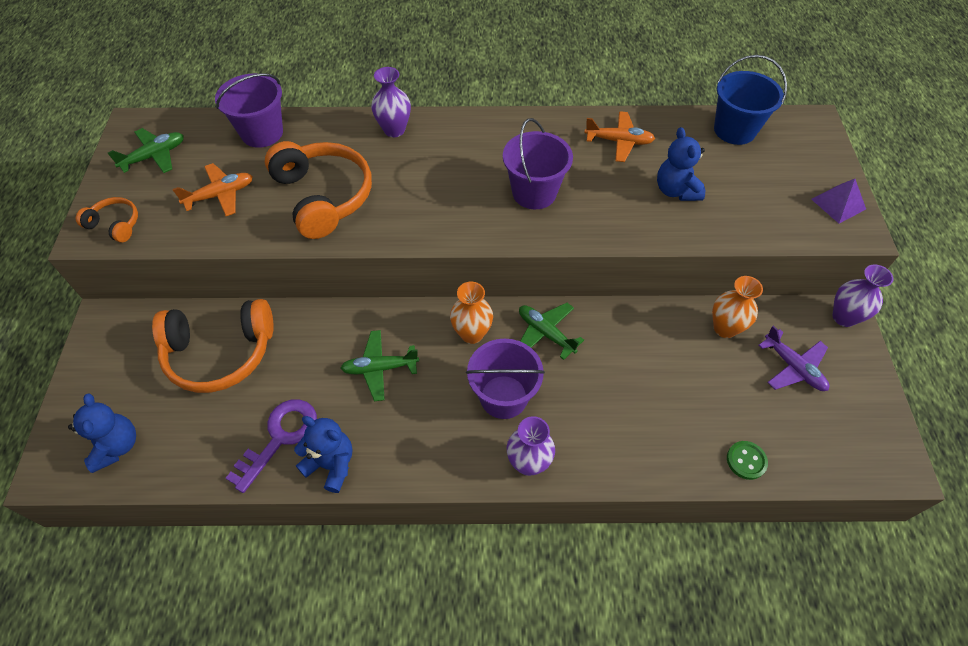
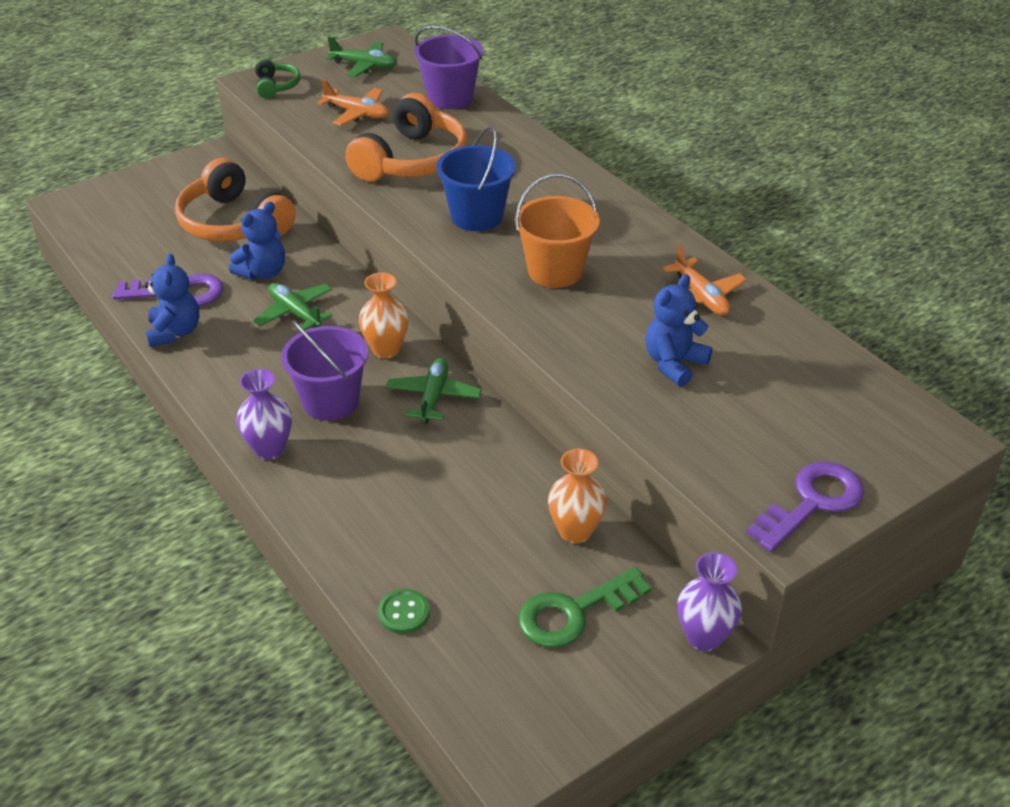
camera: 55 degrees right, 15 degrees down
(115, 224) = (276, 86): orange headphones -> green headphones
(116, 446) = (108, 220): blue teddy bear -> blue teddy bear (263, 272)
(394, 130) = (539, 158): purple vase -> none
(534, 192) = (555, 271): purple bucket -> orange bucket
(734, 130) = (835, 374): blue bucket -> blue bucket (477, 216)
(793, 367) = (574, 612): purple plane -> green key
(838, 204) = (812, 503): purple pyramid -> purple key

